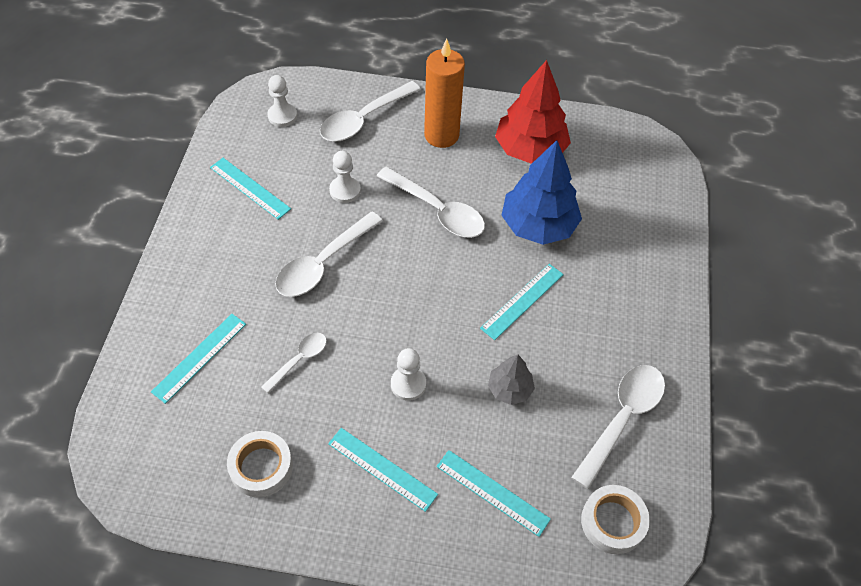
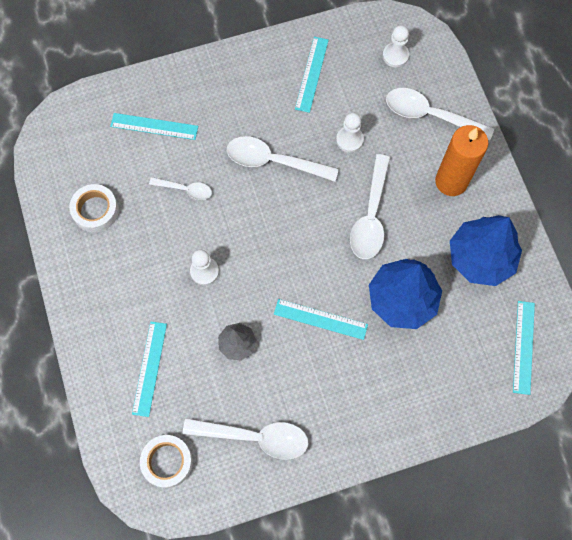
camera: 65 degrees right, 15 degrees up
(382, 468) = (131, 287): turquoise ruler -> turquoise ruler (523, 347)
(530, 149) = (480, 258): red tree -> blue tree

